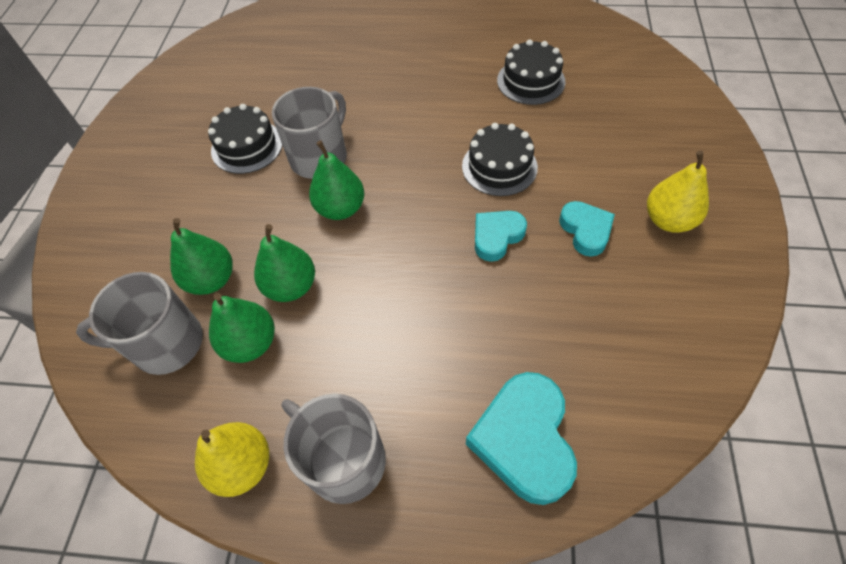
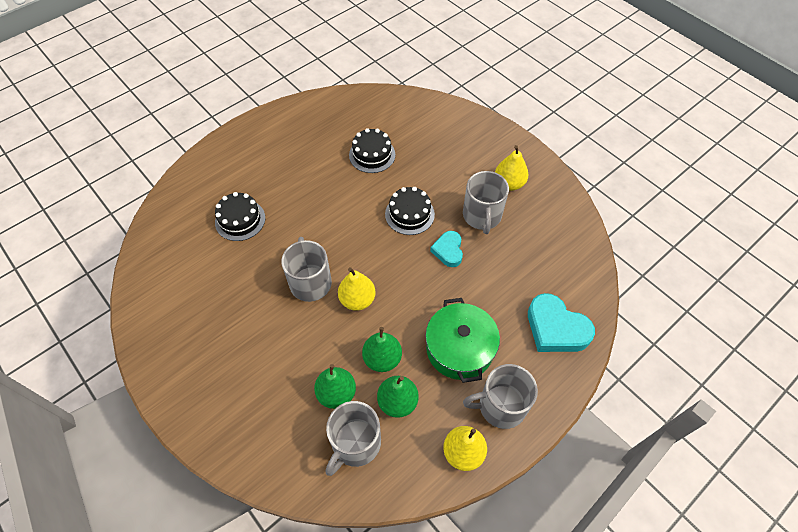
camera: 50 degrees left, 0 degrees up
(247, 146) = (258, 310): black cake -> black cake (240, 220)
(340, 208) = (357, 299): green pear -> yellow pear
(379, 351) = (459, 348): none -> green pot
(586, 230) = (482, 216): turquoise heart -> grey mug

